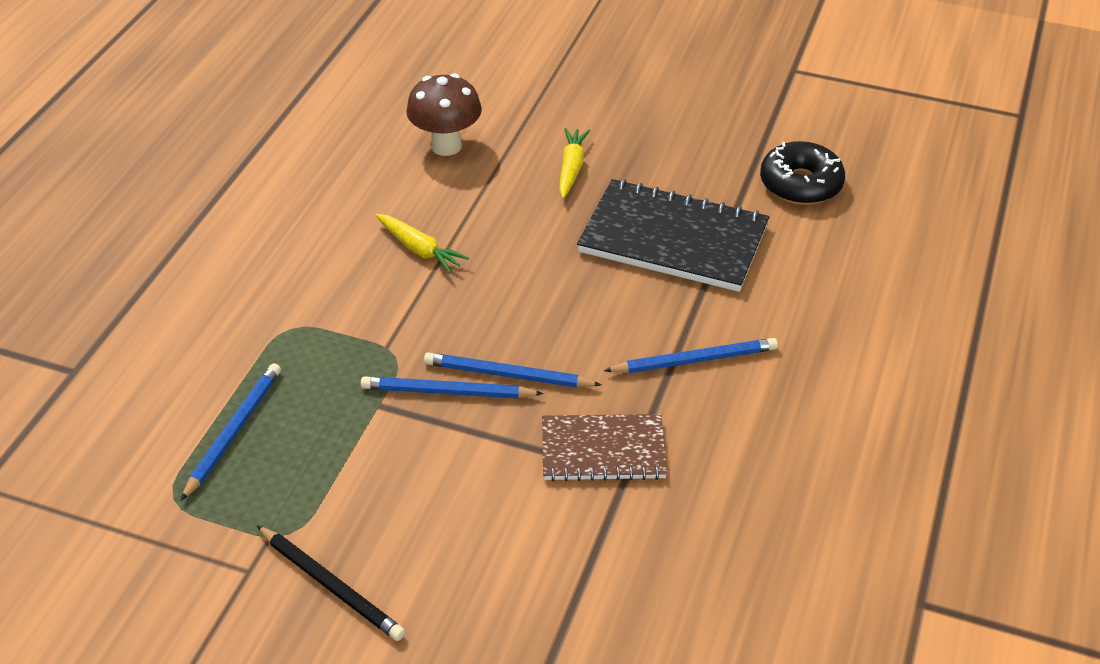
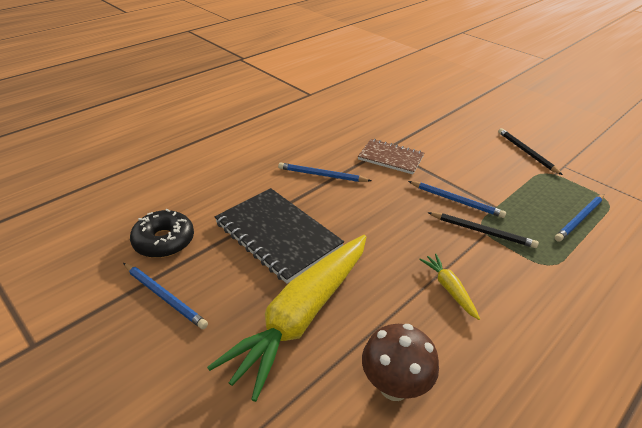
camera: 155 degrees left, 5 degrees down
(392, 348) = (482, 231): none -> black pencil
(508, 375) = (420, 198): blue pencil -> blue pencil (164, 296)
(571, 168) = (302, 316): yellow carrot -> yellow carrot, size x2.39

